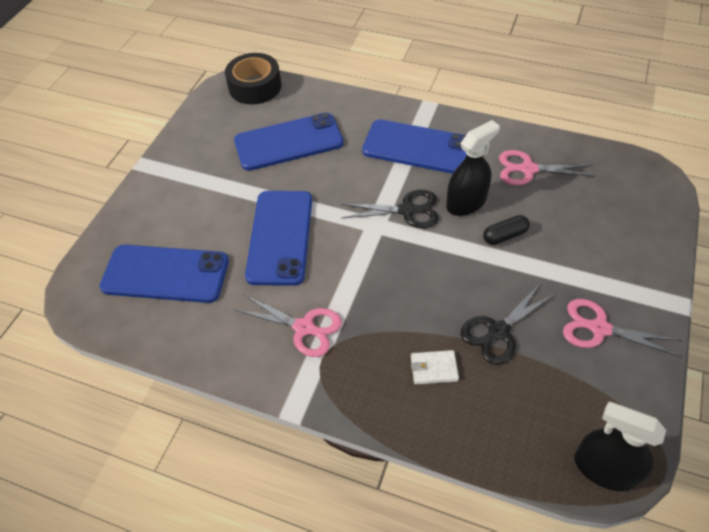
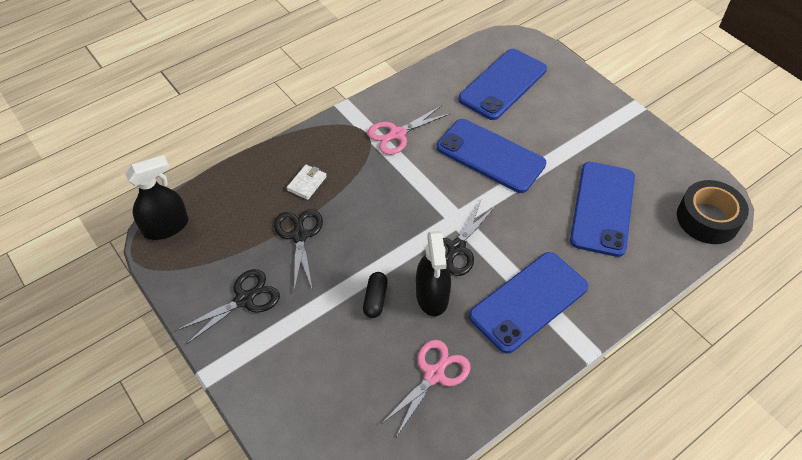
camera: 120 degrees right, 0 degrees up
(599, 328) = (244, 299): pink scissors -> black scissors

